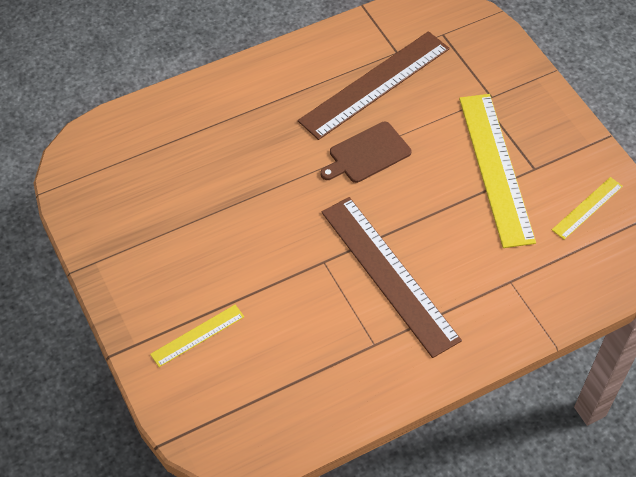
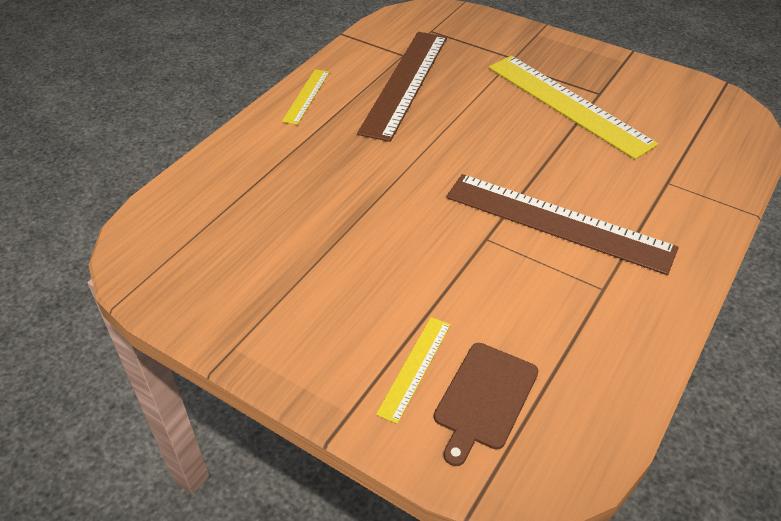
camera: 30 degrees left, 10 degrees down
(367, 154) = (446, 135): brown cutting board -> brown cutting board (484, 398)
(587, 208) = (670, 104): yellow ruler -> yellow ruler (306, 96)

